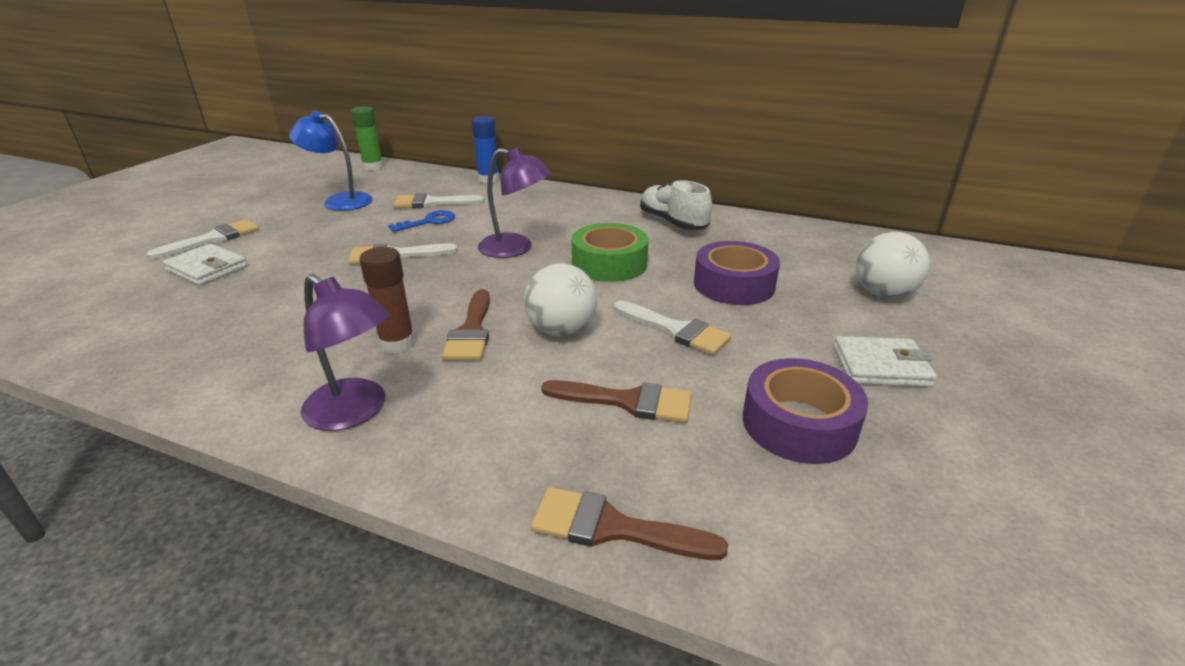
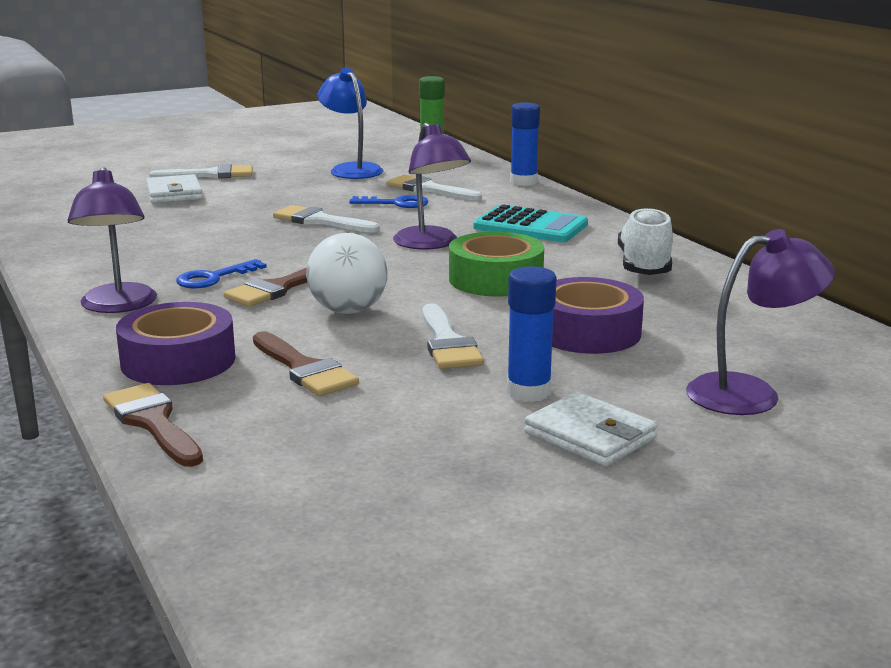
camera: 40 degrees right, 10 degrees down
(397, 343) = (214, 278): brown glue stick -> blue key
(555, 213) = (530, 226): none -> turquoise calculator
(791, 348) = (528, 392): none -> blue glue stick
(799, 424) = (410, 435): purple tape -> purple tape (178, 361)
(883, 294) = (750, 393): white ball -> purple lamp

